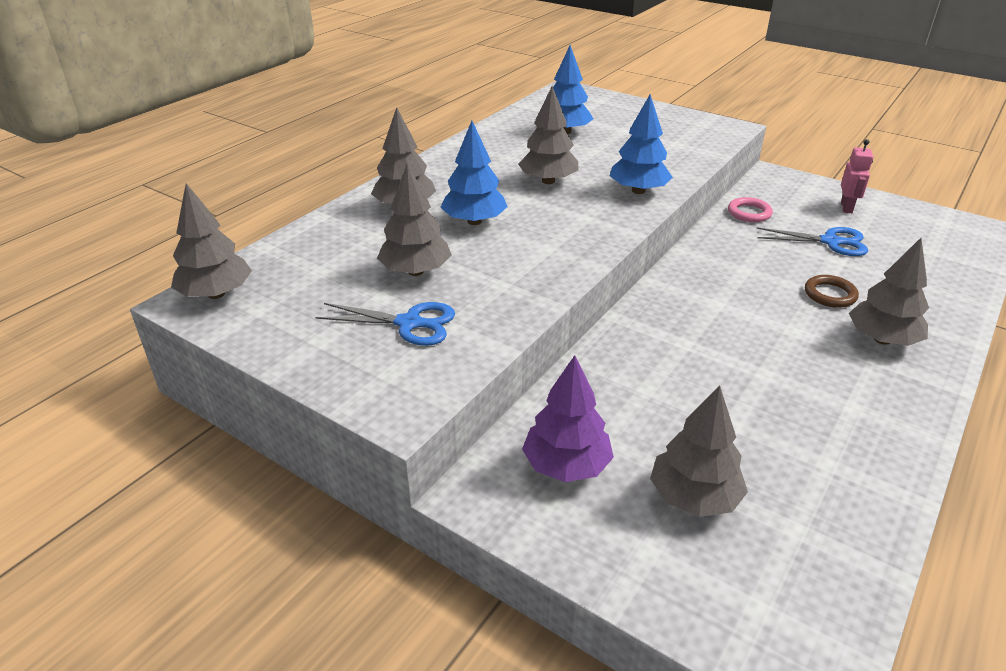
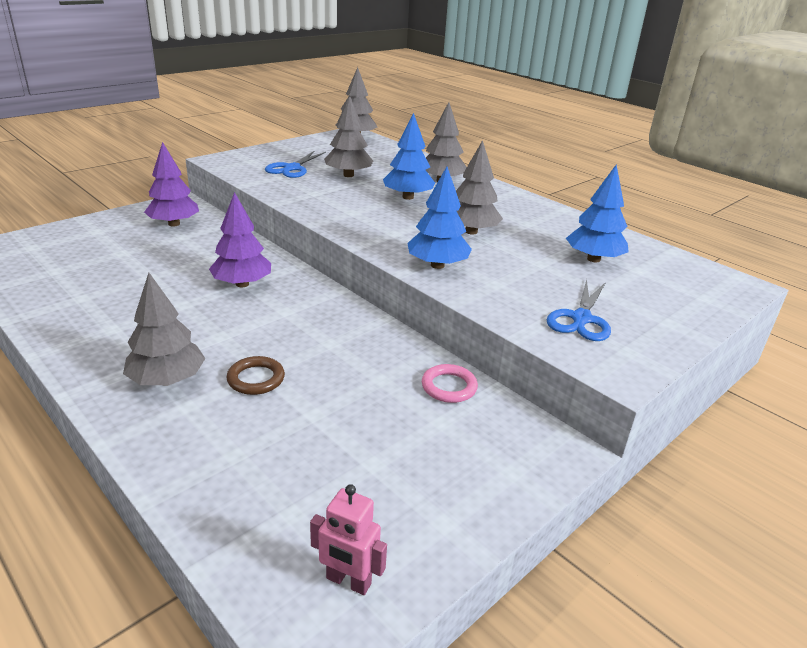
camera: 100 degrees right, 5 degrees down
(688, 345) = (242, 284): none -> purple tree
(694, 497) = (112, 250): grey tree -> none
(831, 242) = (356, 426): blue scissors -> blue scissors (581, 319)
(846, 207) = (442, 484): pink robot -> pink robot (348, 581)

